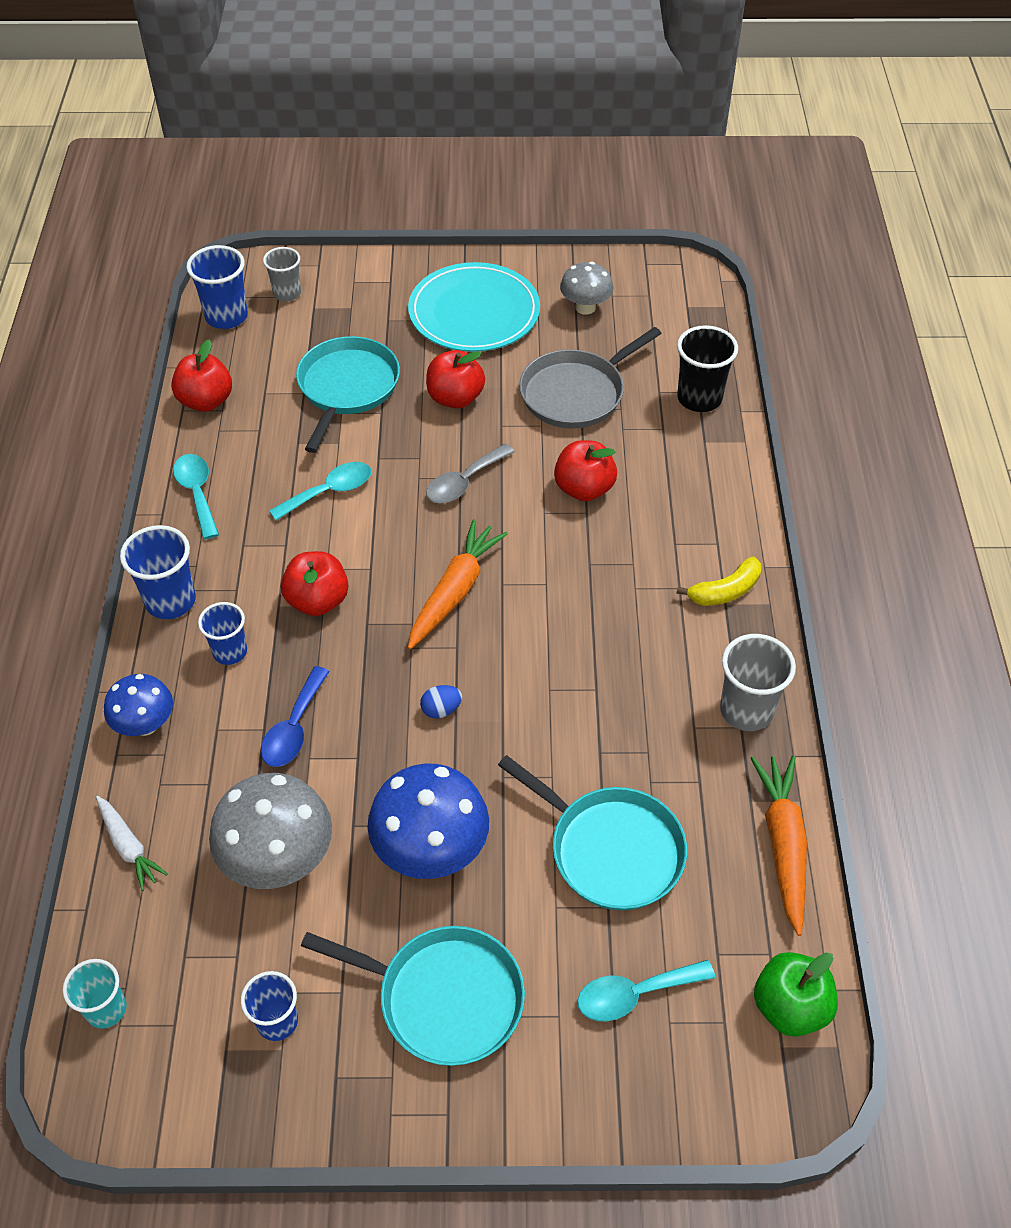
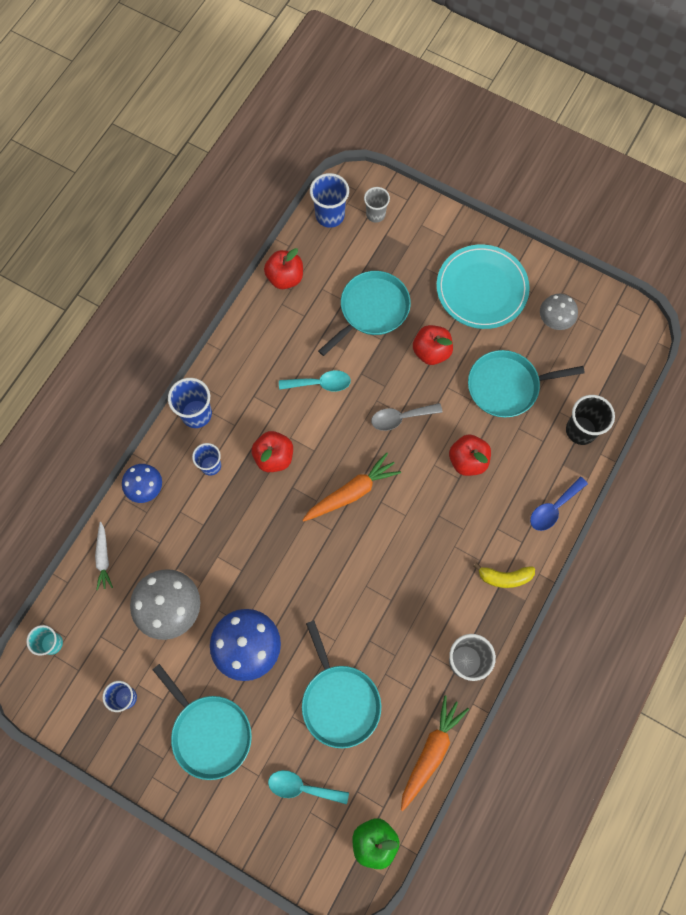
camera: 30 degrees right, 20 degrees up
(197, 493) = (247, 345): turquoise spoon -> none
(294, 728) = (219, 533): blue spoon -> blue spoon (553, 508)
(441, 710) = (301, 566): blue egg -> none
(576, 393) = (507, 386): grey pan -> turquoise pan

